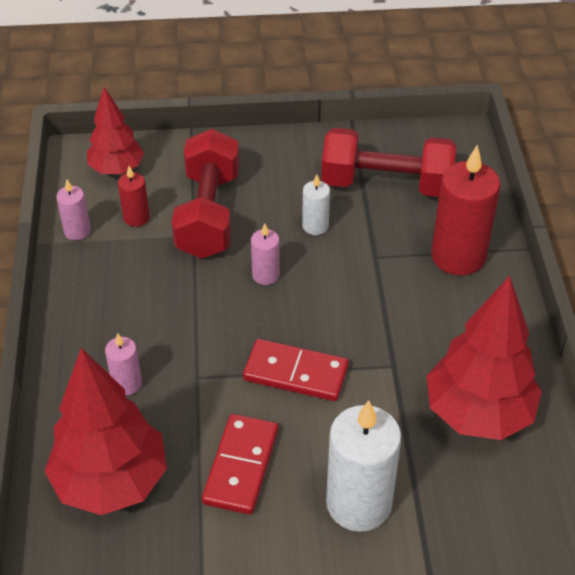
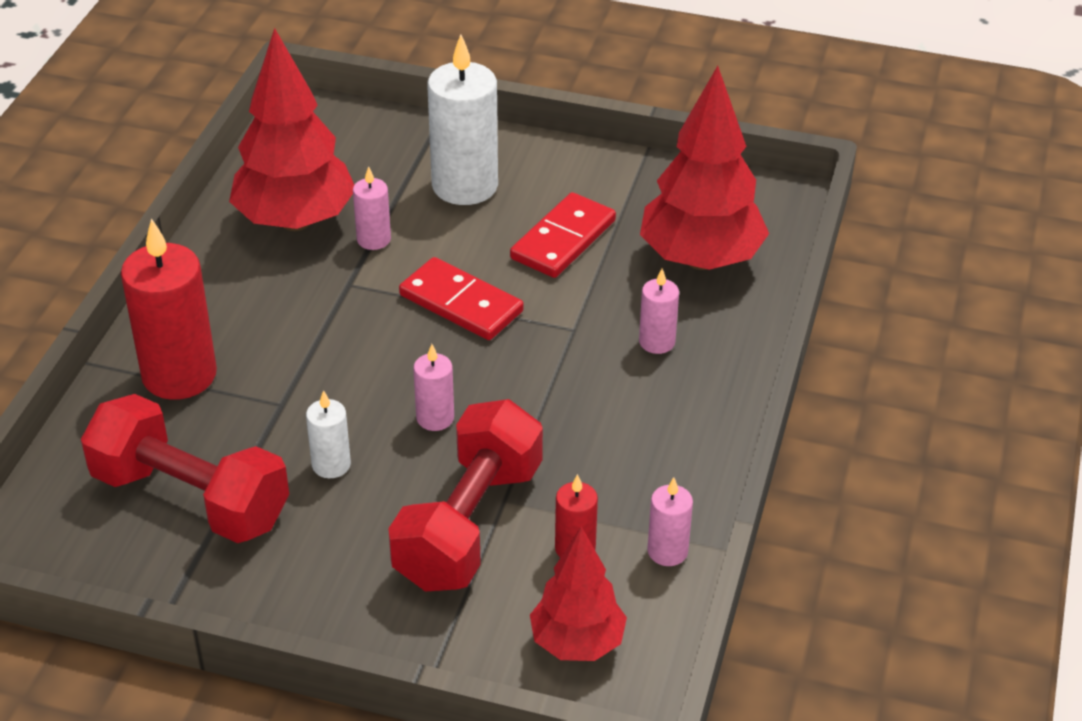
camera: 160 degrees left, 5 degrees down
(401, 415) = (373, 239): none -> pink candle

